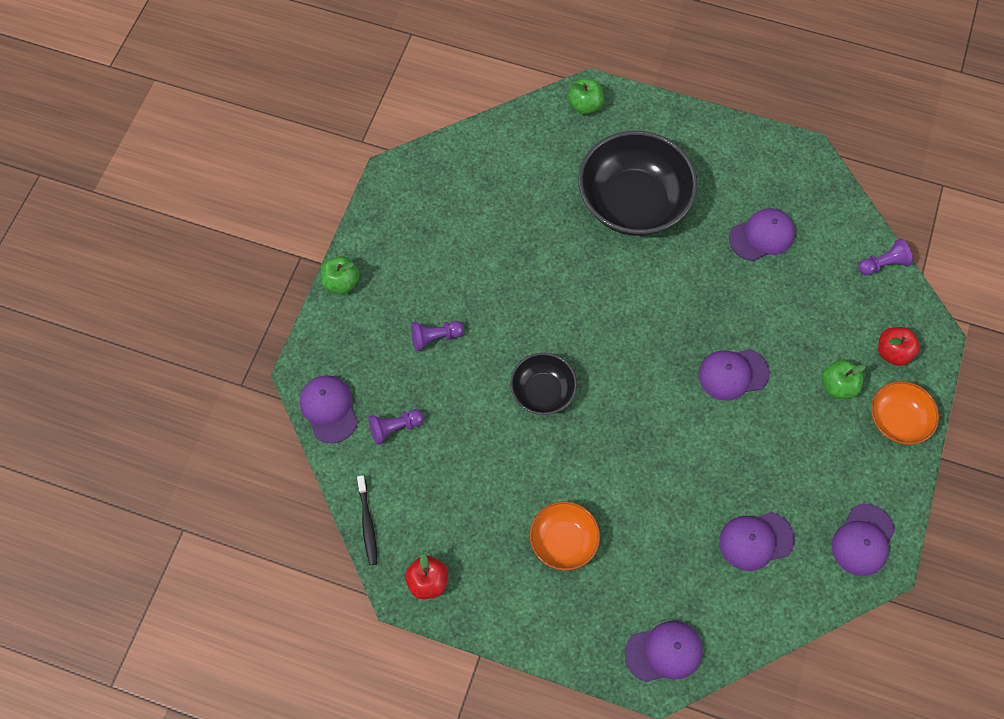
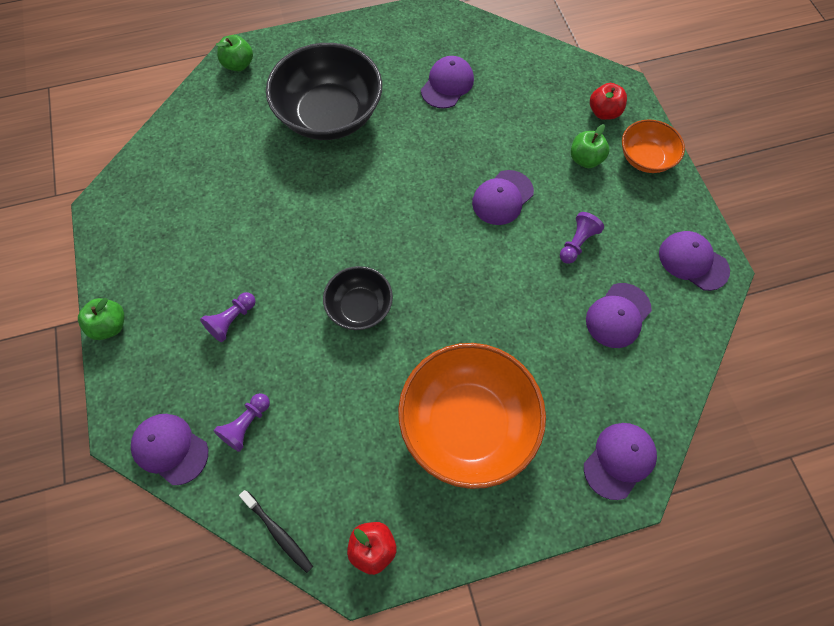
camera: 35 degrees left, 0 degrees up
(563, 541) = (467, 423): orange bowl -> orange bowl, size x1.88
(863, 540) = (693, 261): purple cap -> purple cap turned 135 degrees clockwise
(883, 264) = (548, 56): purple pawn -> purple pawn (577, 243)

